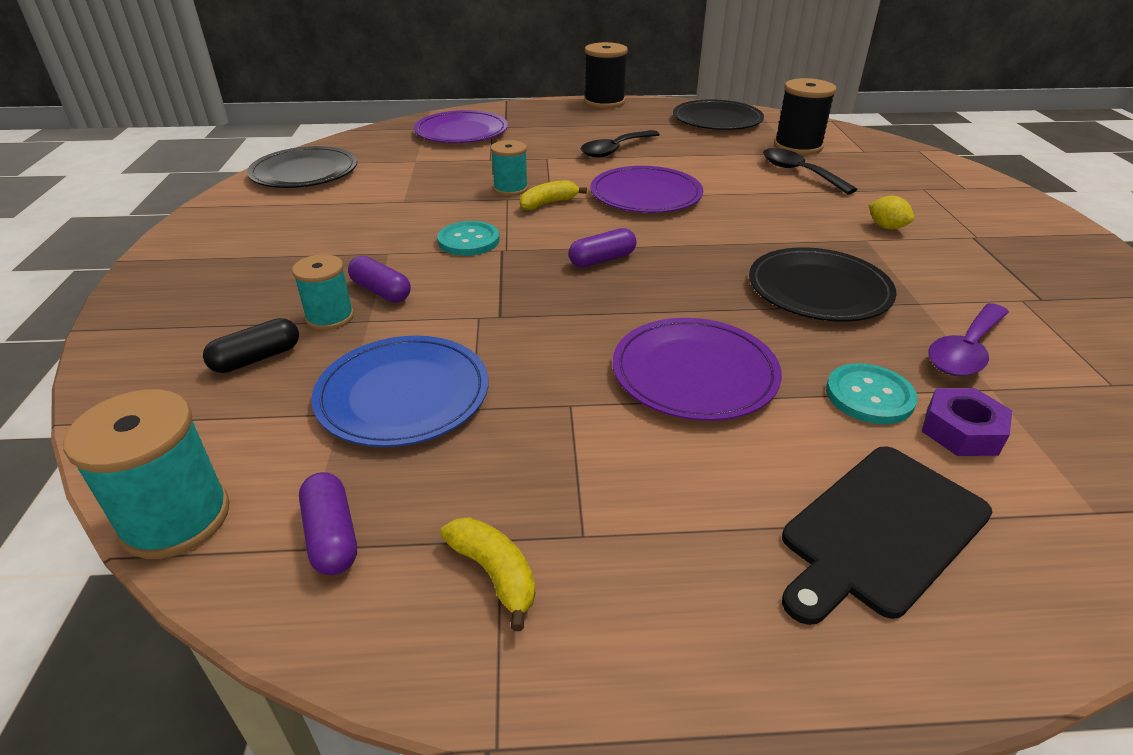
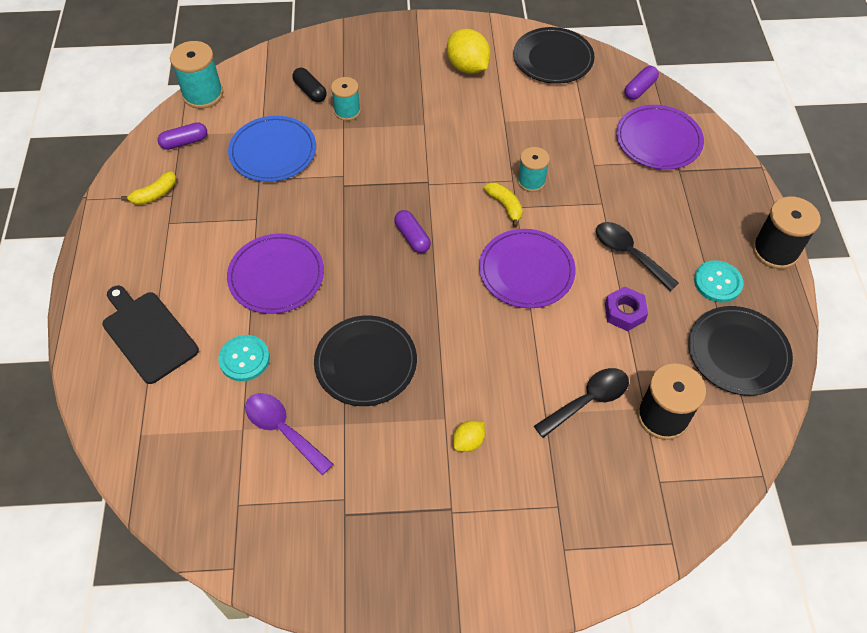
camera: 90 degrees right, 20 degrees up
(285, 222) = (467, 67): none -> yellow lemon
(381, 291) = (374, 128): purple capsule -> purple capsule (639, 89)
(468, 241) = (441, 163): turquoise button -> turquoise button (717, 282)
(961, 431) = (208, 396): purple nut -> purple nut (624, 312)

